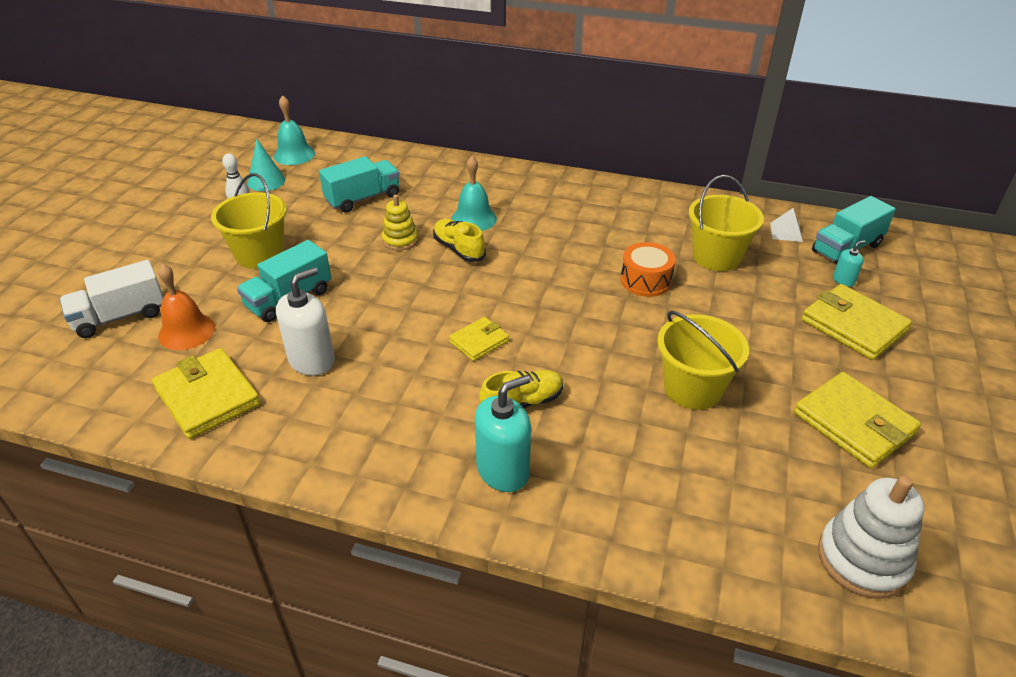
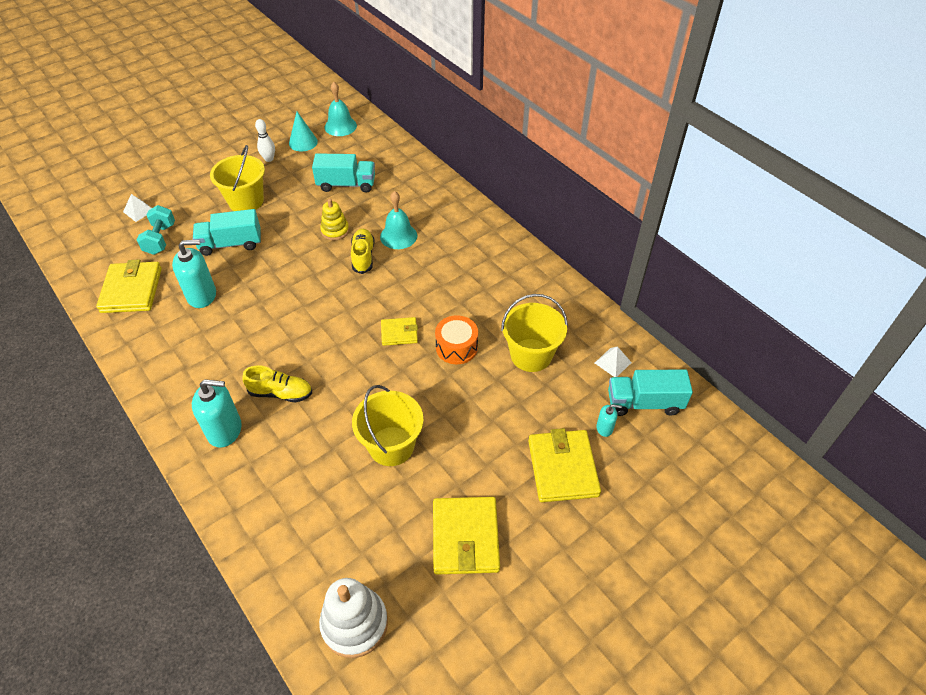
camera: 35 degrees right, 10 degrees up
(120, 316) = (139, 211): white truck -> white pyramid
(186, 331) = (160, 239): orange bell -> turquoise dumbbell
(312, 360) = (202, 295): white soap dispenser -> turquoise soap dispenser
(479, 341) = (302, 334): yellow wallet -> yellow wallet (399, 333)

